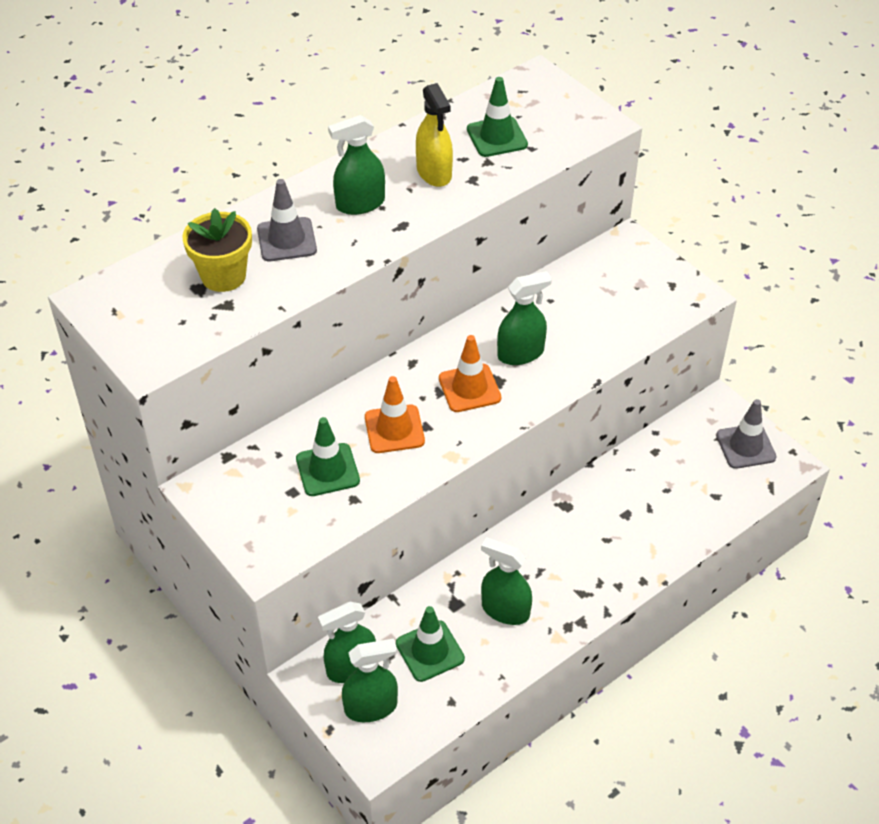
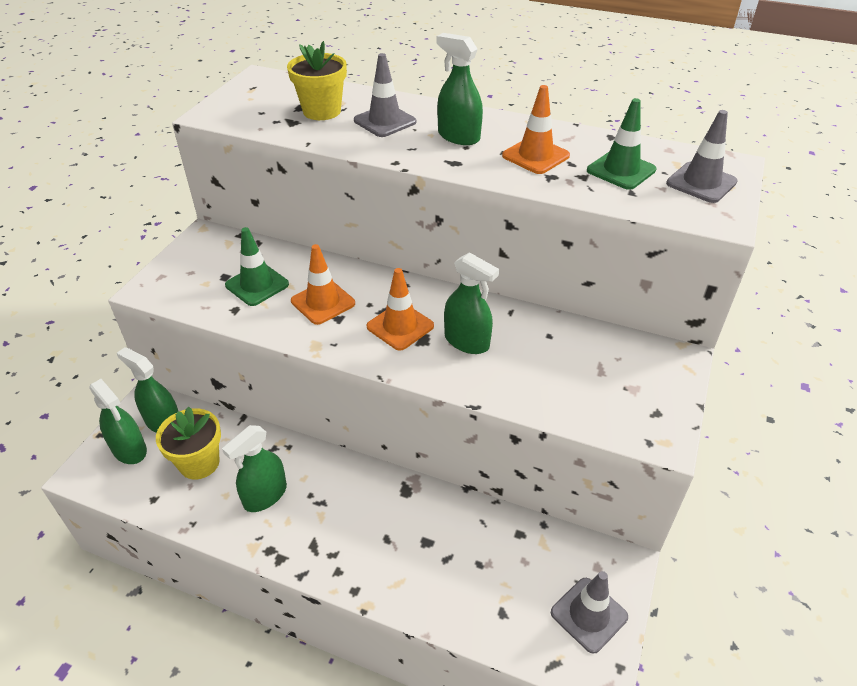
camera: 60 degrees right, 5 degrees down
(430, 651) = (199, 463): green traffic cone -> yellow flower pot
(434, 173) = (535, 156): yellow spray bottle -> orange traffic cone
(505, 610) = (265, 495): green spray bottle -> green spray bottle turned 135 degrees counterclockwise
(549, 106) = (701, 183): none -> grey traffic cone

